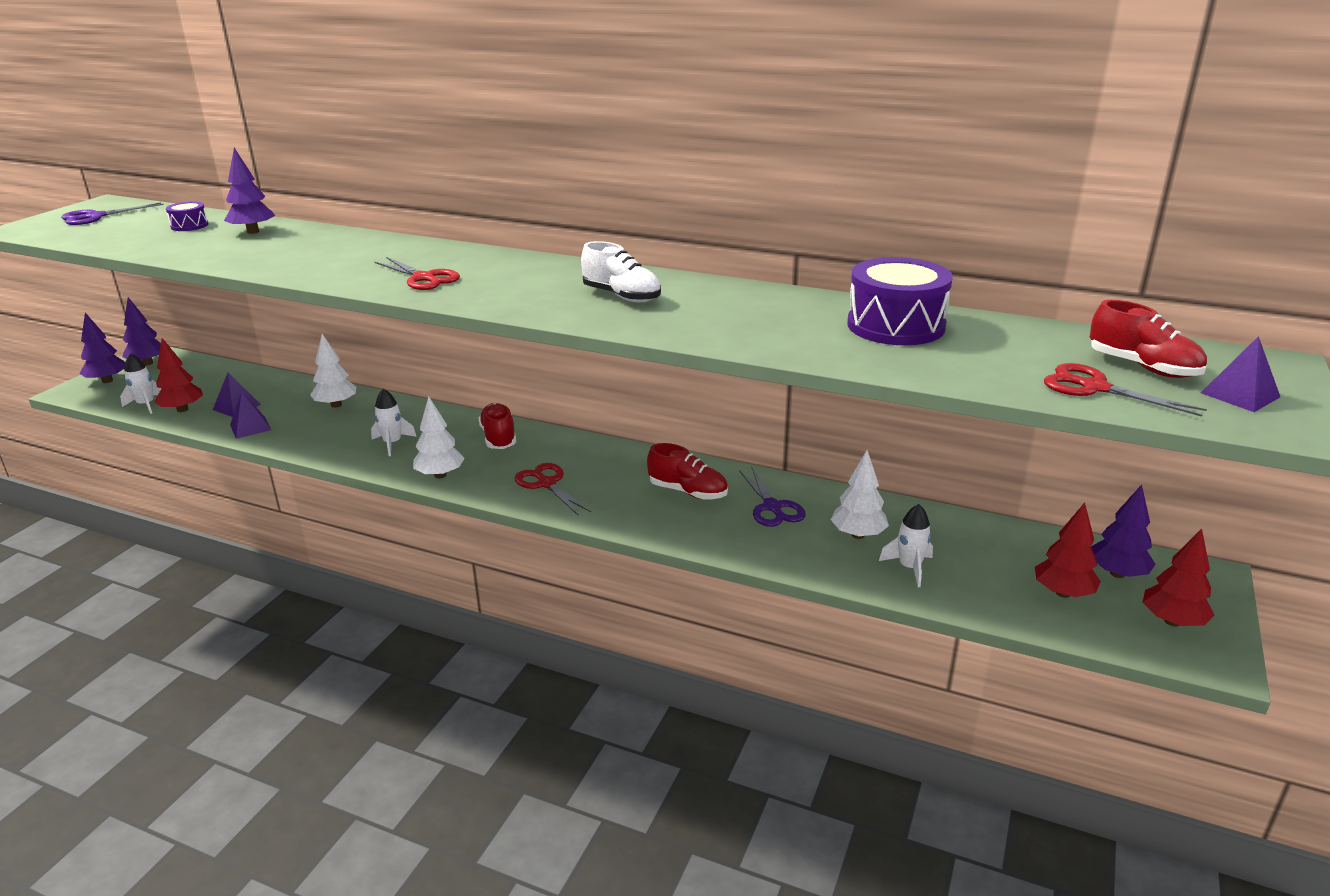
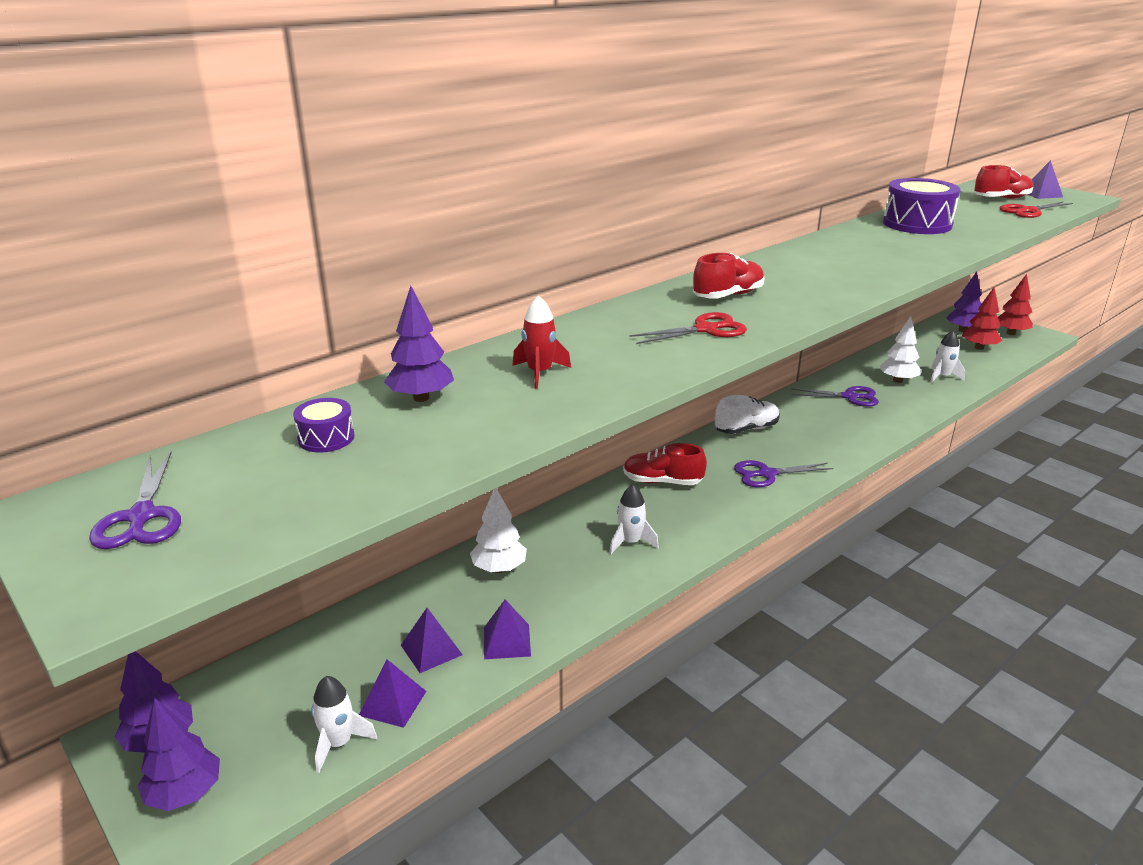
camera: 65 degrees left, 0 degrees up
(182, 409) = (393, 703): red tree -> purple pyramid
(305, 249) = (540, 373): none -> red rocket
(440, 475) = (718, 524): white tree -> none
(547, 484) = (767, 474): red scissors -> purple scissors
(622, 296) = (813, 273): white shoe -> white shoe (746, 429)
(688, 492) = (812, 420): red shoe -> red shoe (728, 296)

